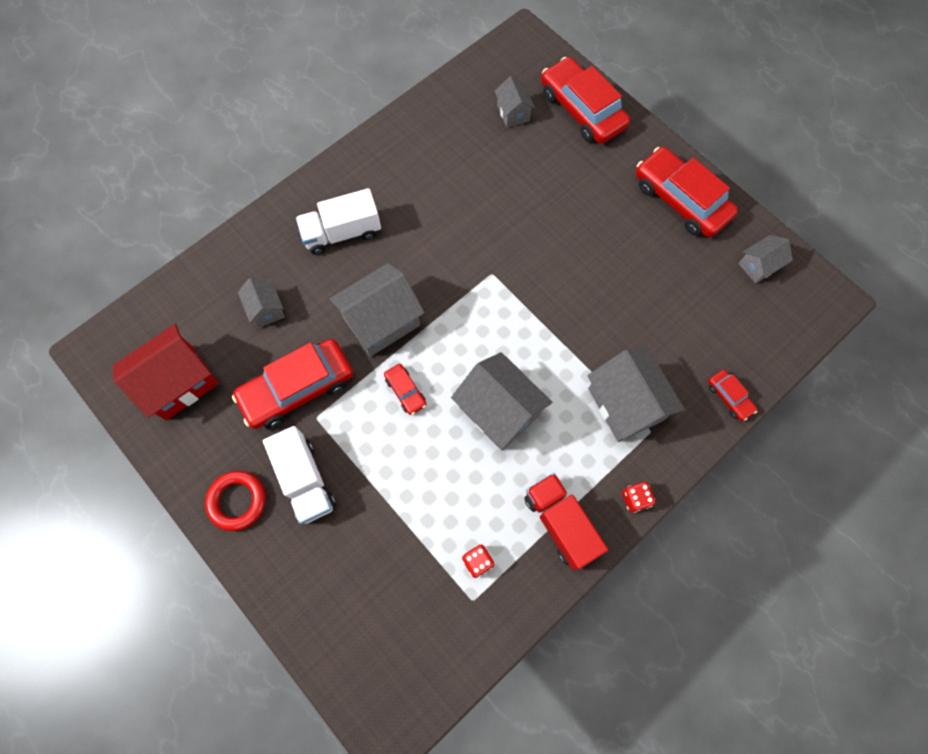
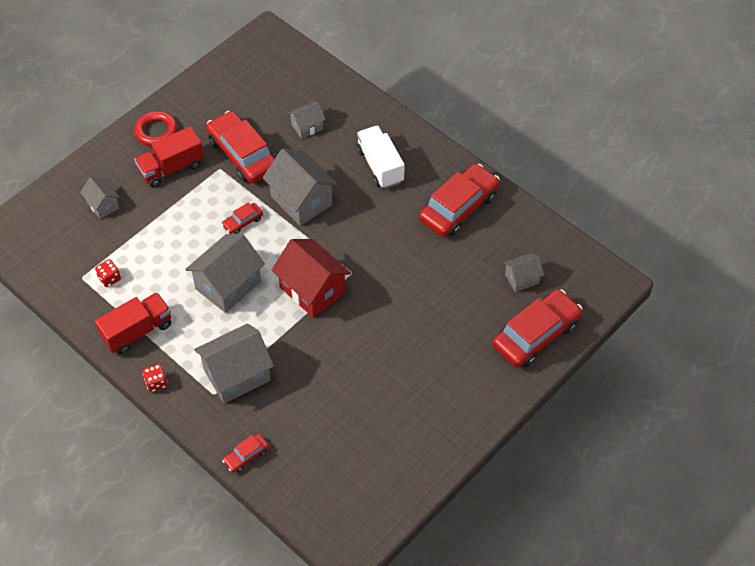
camera: 85 degrees right, 15 degrees down
(179, 382) = (244, 85): red house -> red house (312, 290)
(305, 480) = (171, 168): white truck -> red truck
(680, 200) = (445, 419): red car -> red car (458, 207)
(758, 266) = (379, 485): grey house -> grey house (103, 205)

